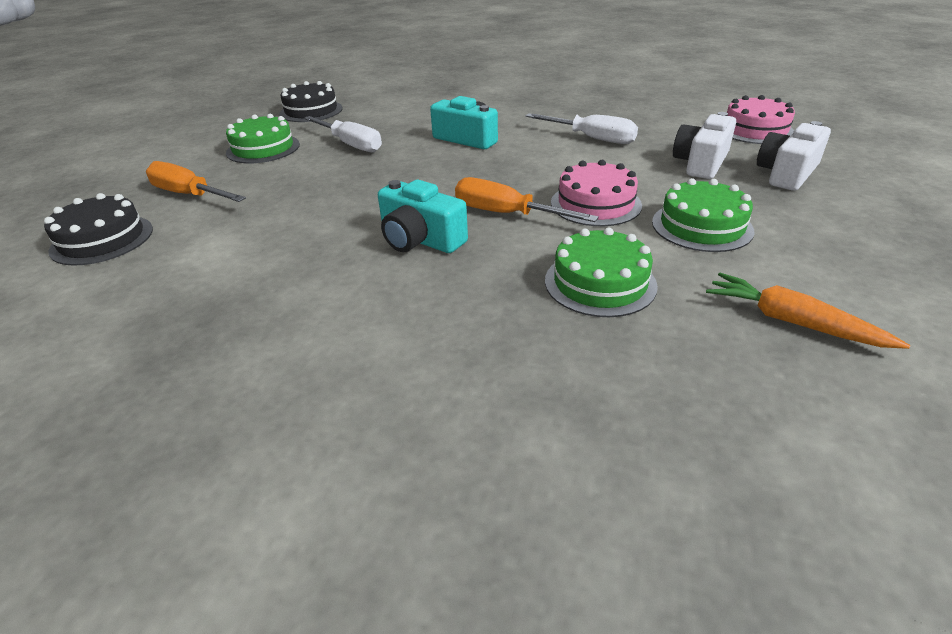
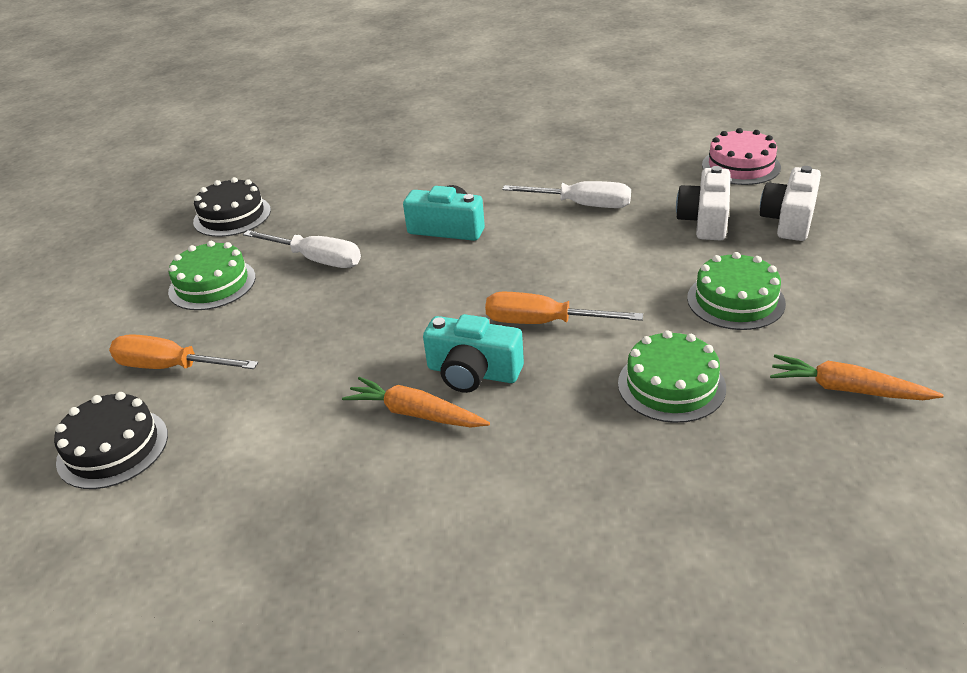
camera: 15 degrees left, 0 degrees up
(349, 260) = (415, 413): none -> orange carrot
(595, 204) = (625, 292): pink cake -> none

